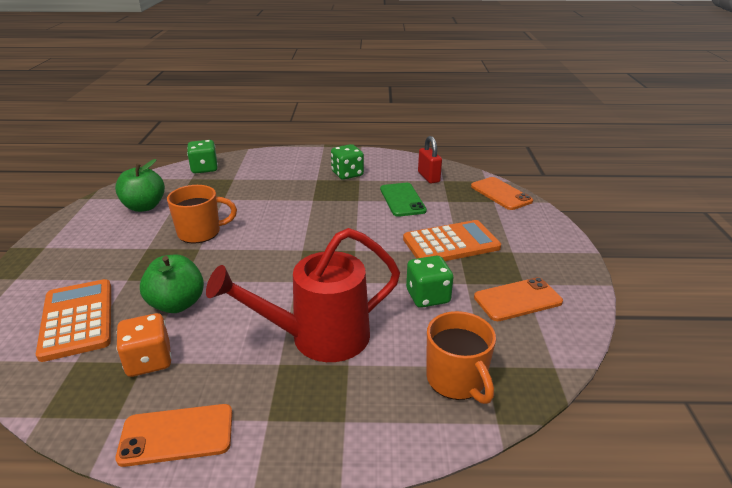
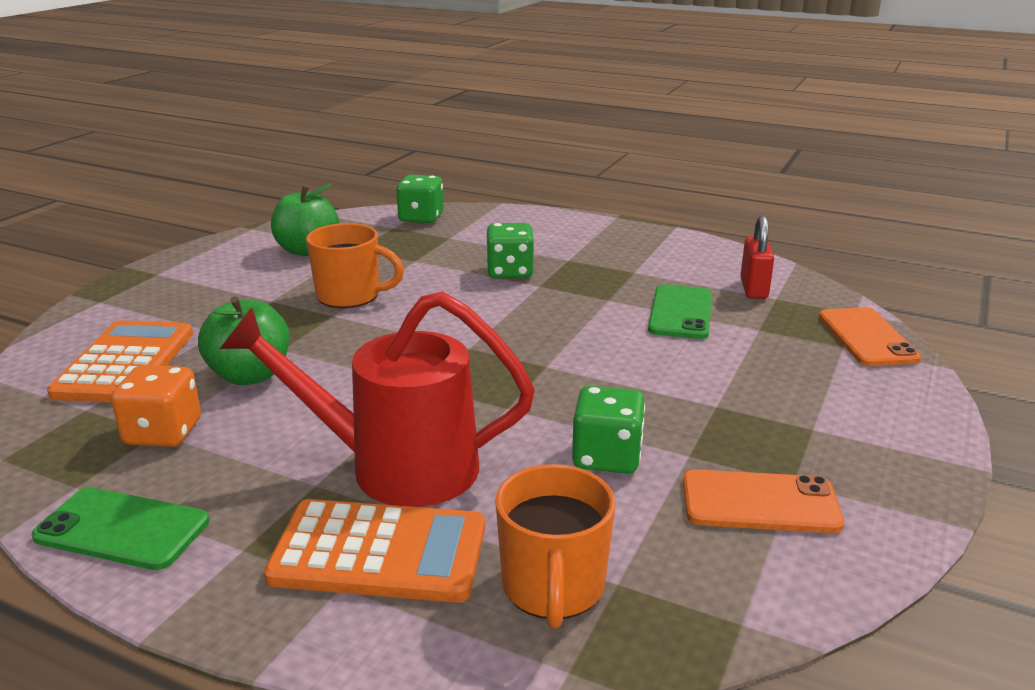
camera: 25 degrees right, 5 degrees down
(177, 435) = (122, 529): orange phone -> green phone
(347, 174) = (621, 260): green dice -> green dice (510, 272)
(451, 243) = (711, 392): orange calculator -> orange calculator (379, 553)

